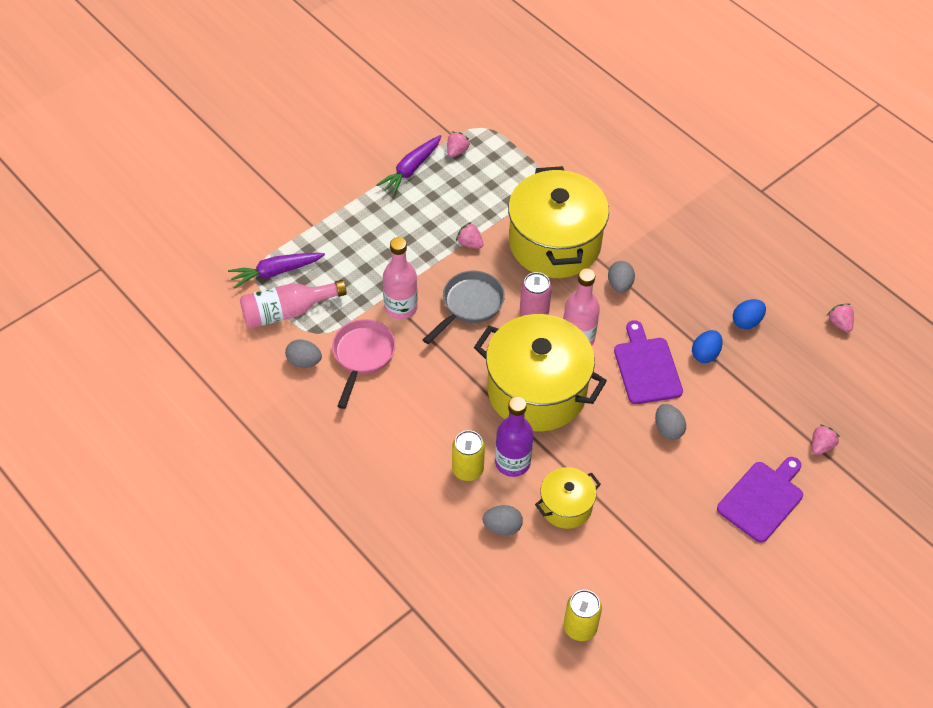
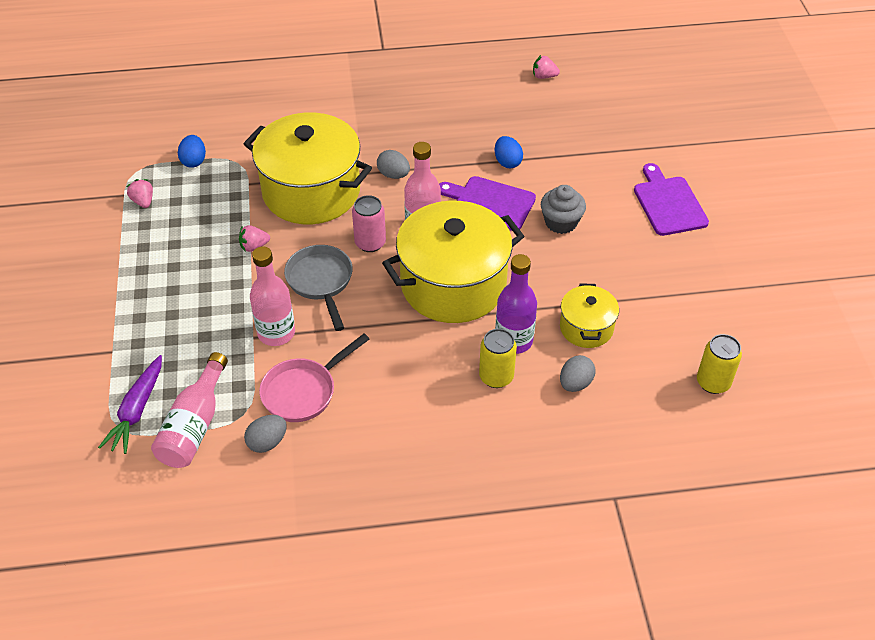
camera: 55 degrees left, 5 degrees down
(362, 356) = (303, 391): pink pan -> pink pan turned 90 degrees counterclockwise
(410, 170) = (127, 244): purple carrot -> none
(668, 429) = (561, 222): grey egg -> grey cupcake
(746, 321) = (497, 123): blue egg -> blue egg (194, 161)
(821, 446) = (645, 145): pink strawberry -> none

